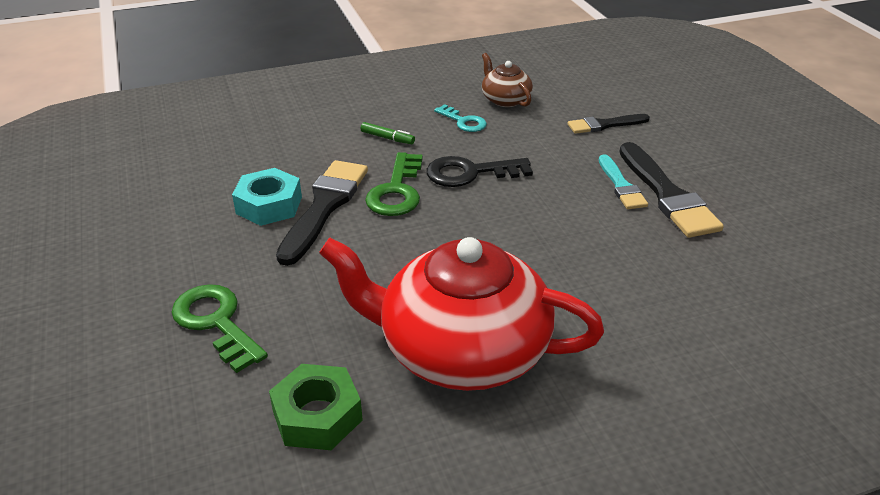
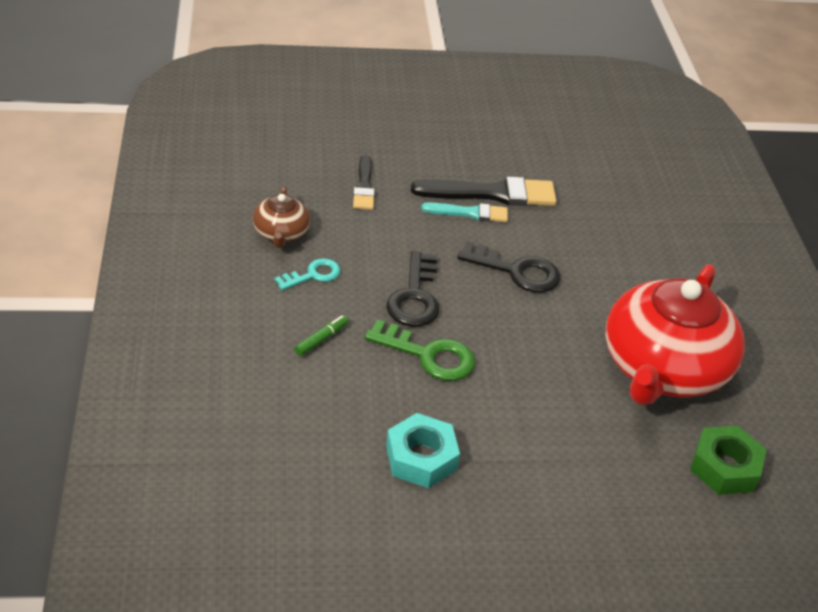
camera: 80 degrees left, 5 degrees up
(216, 322) = (604, 521): green key -> none
(324, 207) = (439, 414): black brush -> none
(505, 99) = (281, 233): brown teapot -> brown teapot turned 75 degrees counterclockwise
(552, 226) = (517, 271): none -> black key

